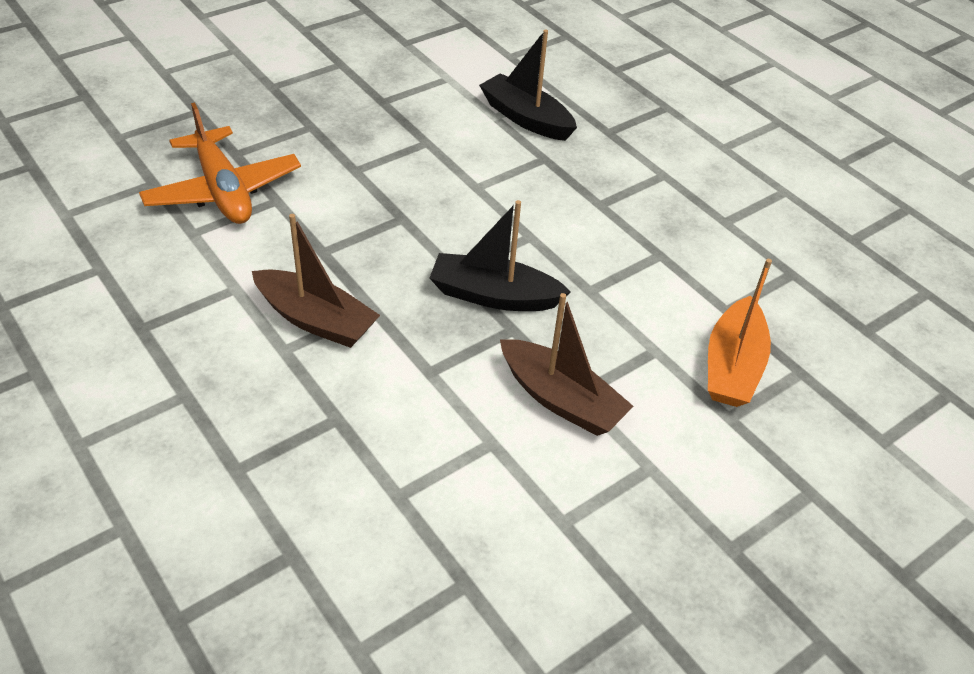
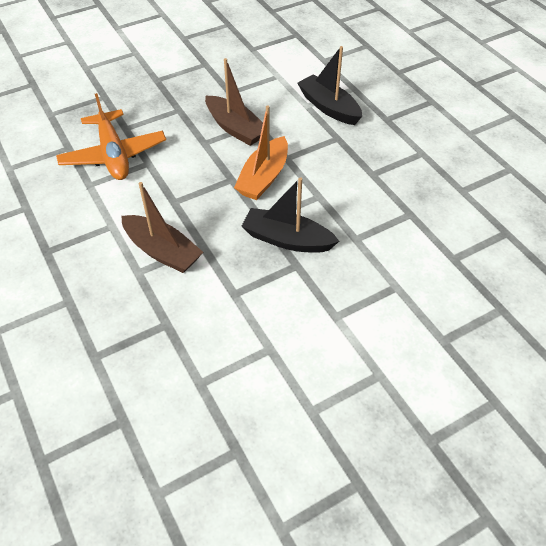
camera: 10 degrees right, 5 degrees up
(561, 399) = (323, 319): brown boat -> brown boat (235, 128)
(732, 366) = (451, 301): orange boat -> orange boat (263, 177)

